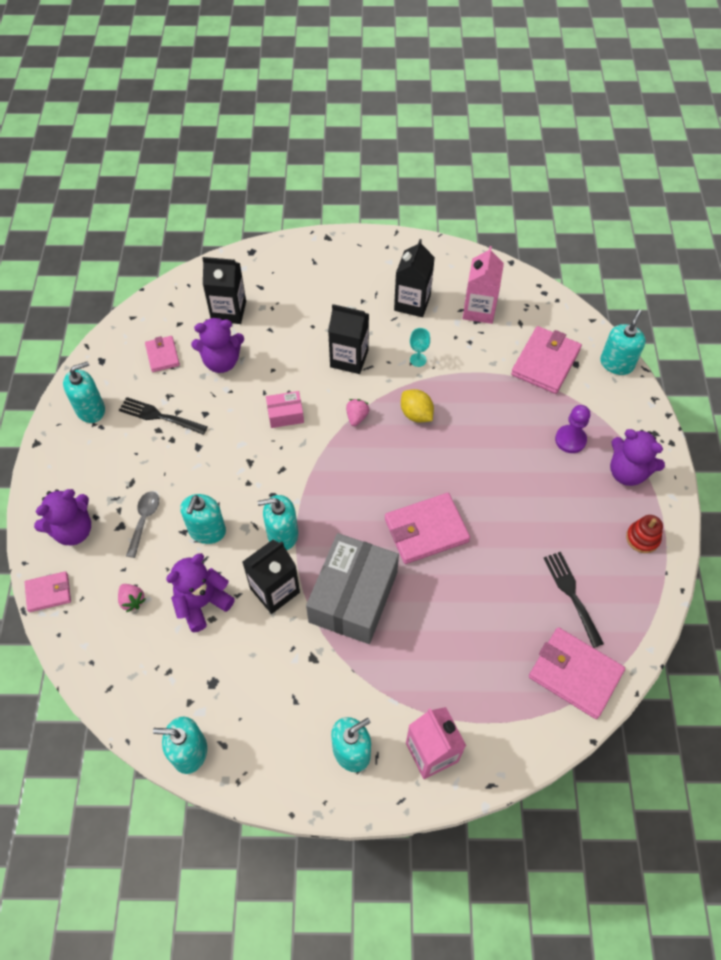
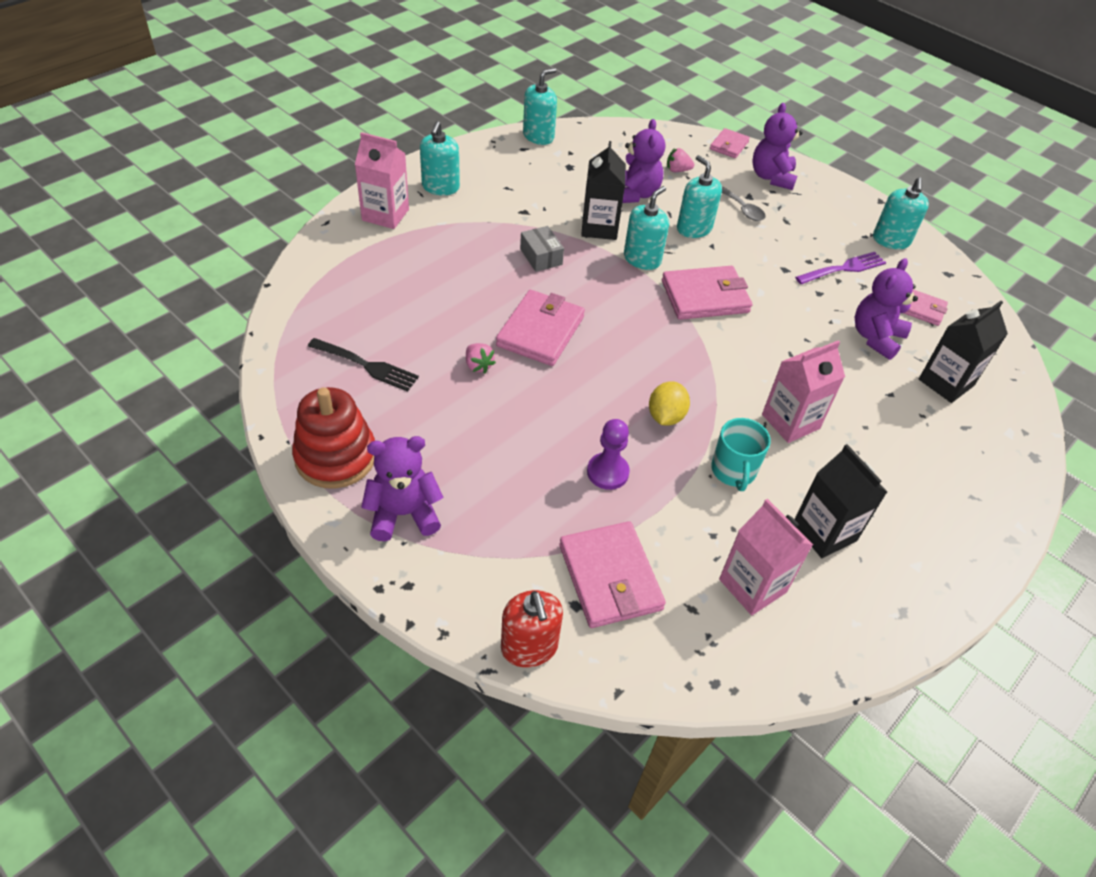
camera: 130 degrees right, 10 degrees down
(160, 416) = (843, 269): black fork -> purple fork
(285, 414) = (765, 335): pink box -> none
(349, 358) = (790, 421): black carton -> pink carton
(353, 597) = (541, 257): grey box -> grey box, size x0.46
(357, 417) = (710, 376): pink strawberry -> pink strawberry (478, 365)
(416, 414) = (665, 416): yellow lemon -> yellow lemon turned 75 degrees counterclockwise
(418, 360) = (733, 471): turquoise goblet -> turquoise mug
(570, 440) = (494, 504): purple pawn -> purple pawn (607, 472)
(575, 674) = (316, 314): pink wallet -> pink wallet (705, 297)
(616, 364) = (529, 647): turquoise soap dispenser -> red soap dispenser
(642, 538) = (336, 457): red stacking toy -> red stacking toy, size x1.85

